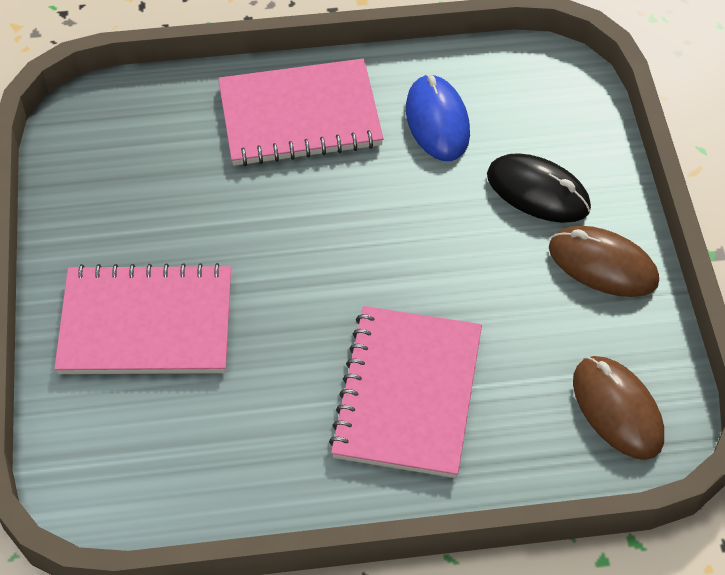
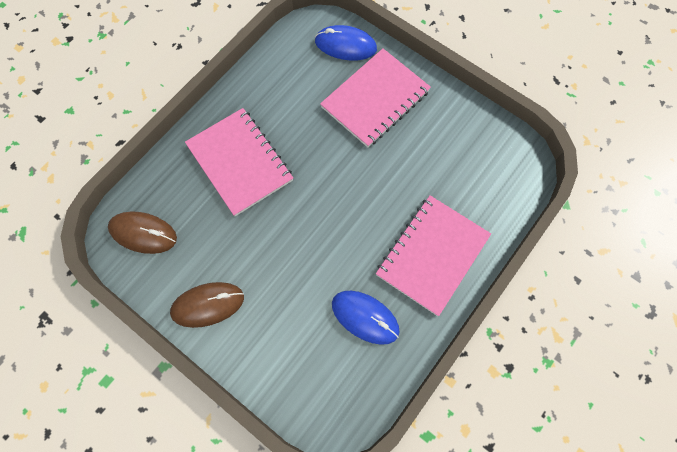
camera: 135 degrees right, 15 degrees up
(88, 431) = (345, 45): none -> blue mouse
(538, 192) = (275, 320): black mouse -> none

